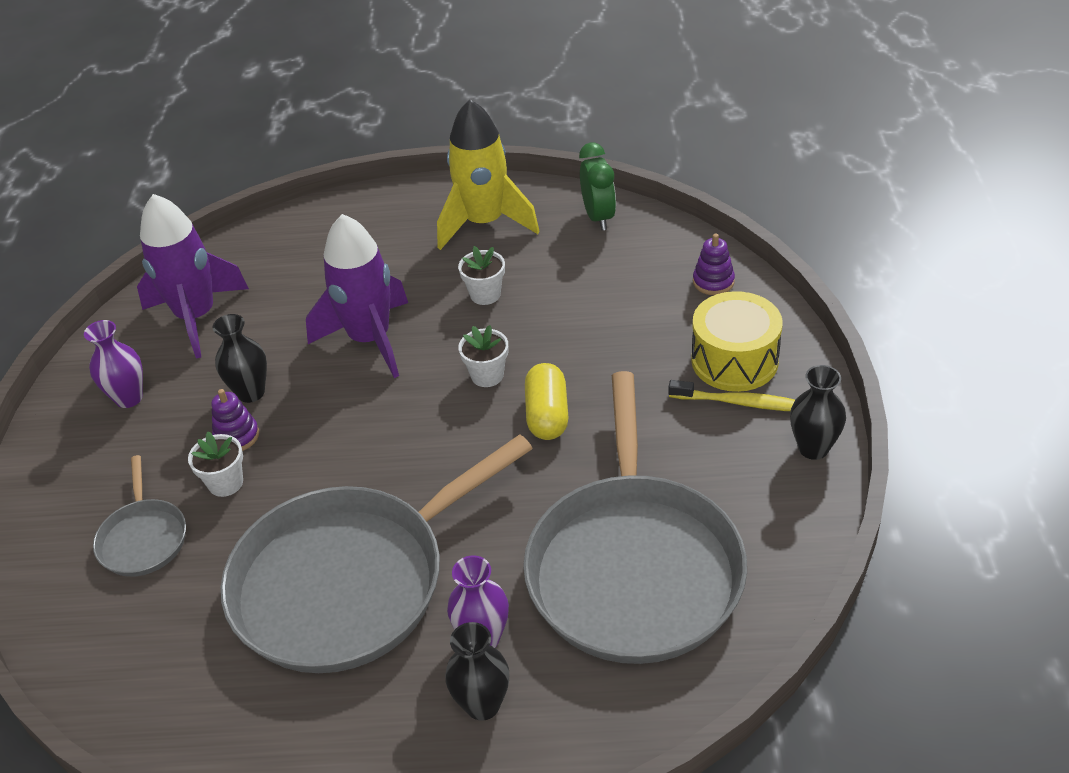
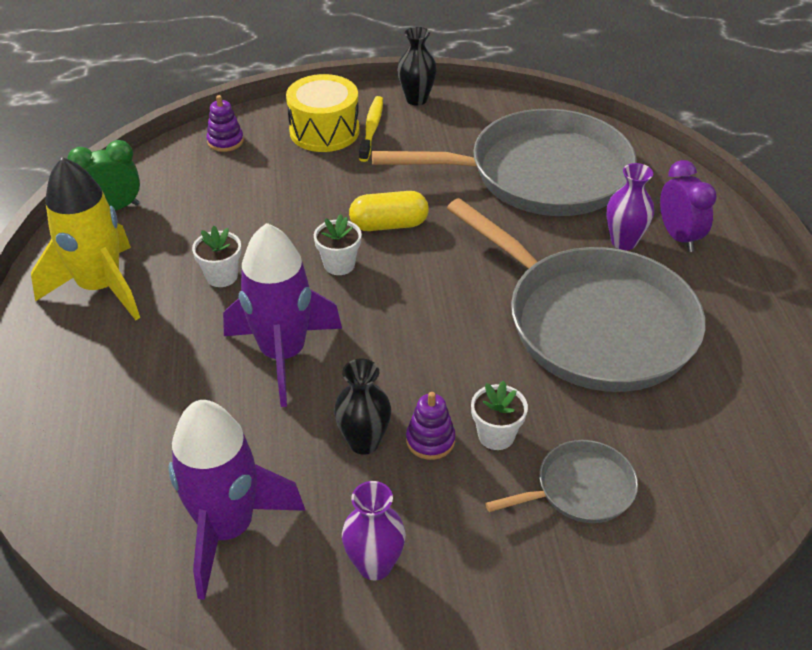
camera: 100 degrees left, 0 degrees up
(483, 705) = (679, 237): black vase -> purple clock

